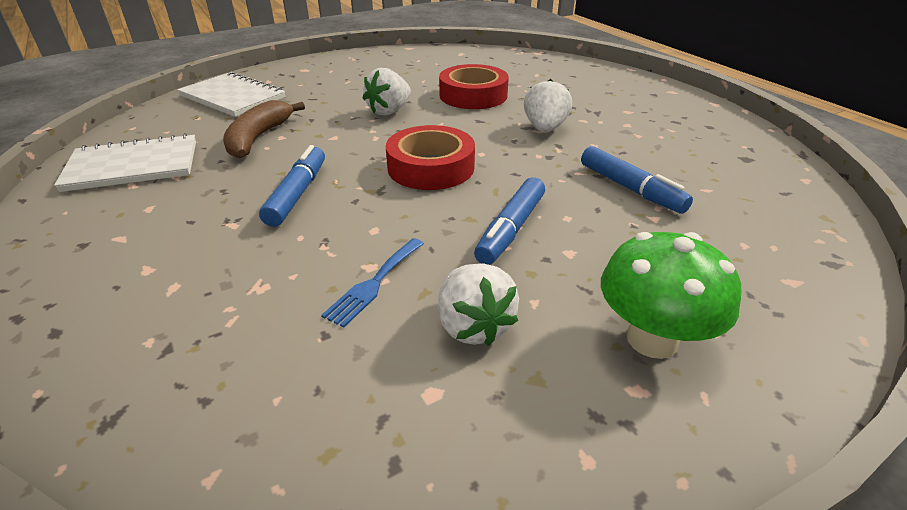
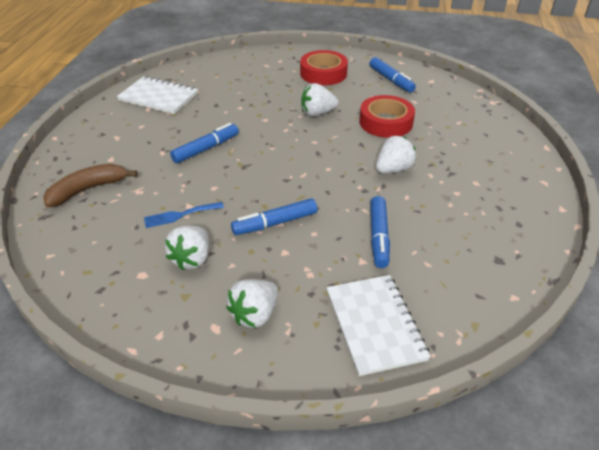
camera: 40 degrees right, 5 degrees up
(233, 97) = (248, 67): white notebook -> white notebook (375, 325)
(258, 138) = (228, 103): brown banana -> brown banana (88, 189)
(422, 63) = (391, 80): none -> blue marker
(431, 167) = (287, 164): red tape -> red tape (323, 73)
(652, 339) = (255, 314): green mushroom -> white strawberry

